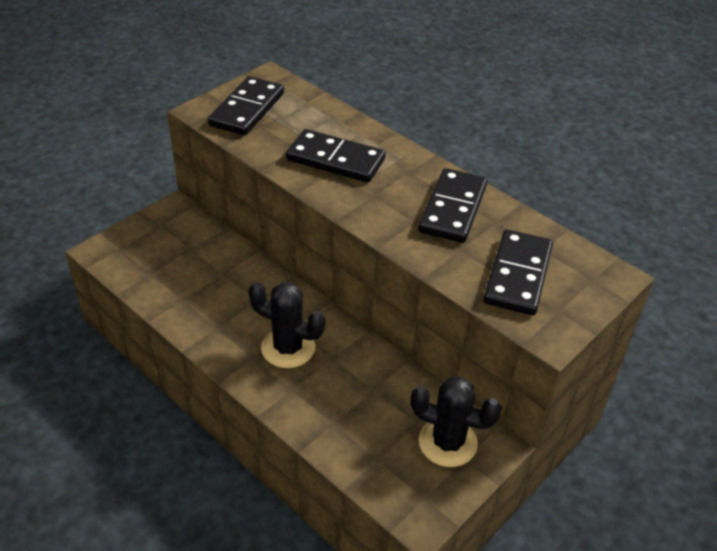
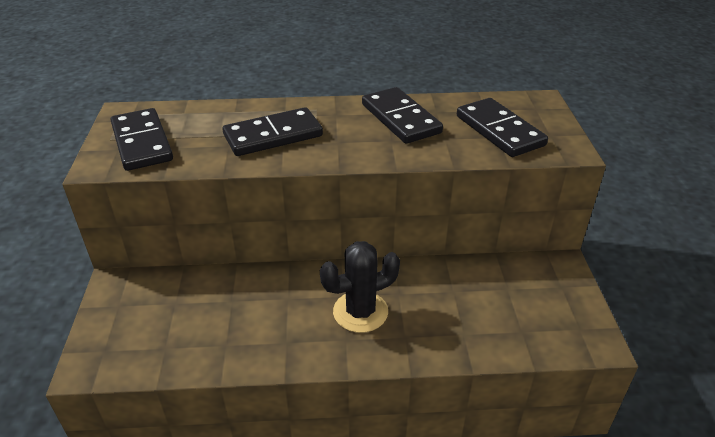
camera: 45 degrees left, 5 degrees down
(447, 442) = (540, 285): black cactus -> none

